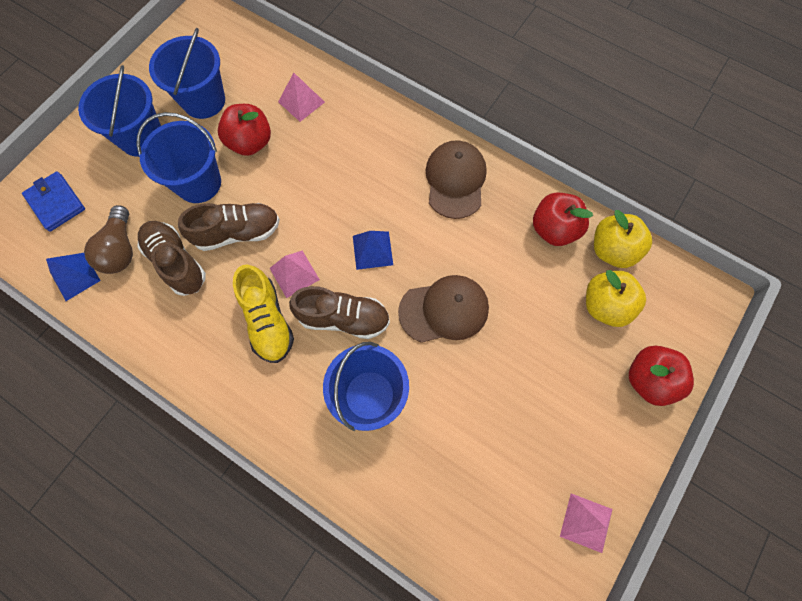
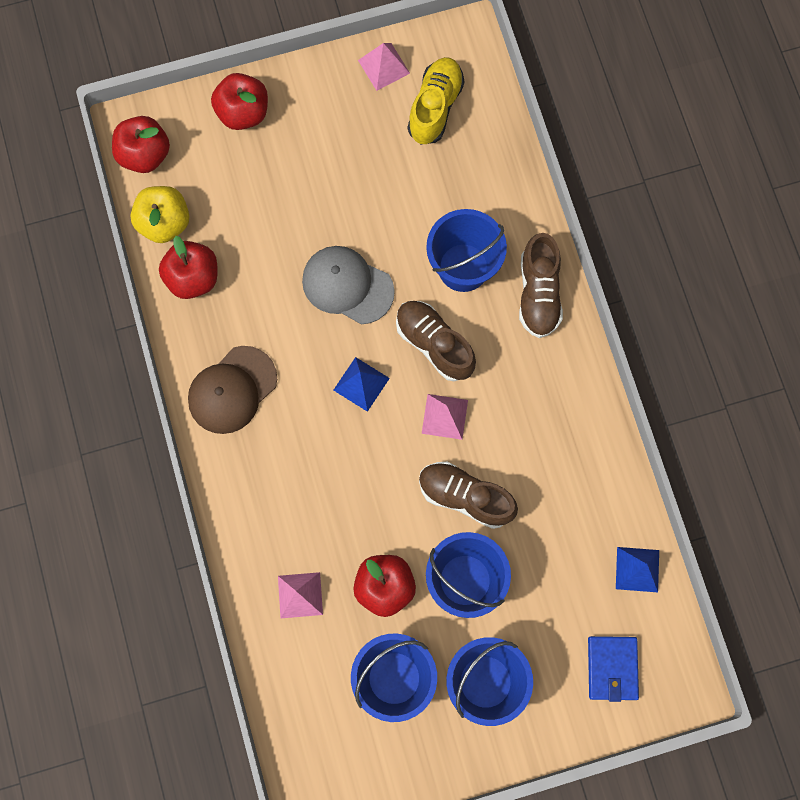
camera: 140 degrees left, 5 degrees up
(120, 249) = (581, 565): brown light bulb -> none
(176, 262) = (539, 510): brown shoe -> brown shoe (538, 293)
(267, 321) = (498, 392): yellow shoe -> yellow shoe (435, 107)
(444, 310) = (347, 285): brown cap -> grey cap
(605, 305) = (217, 187): yellow apple -> none
(678, 286) = (144, 155): none -> red apple

